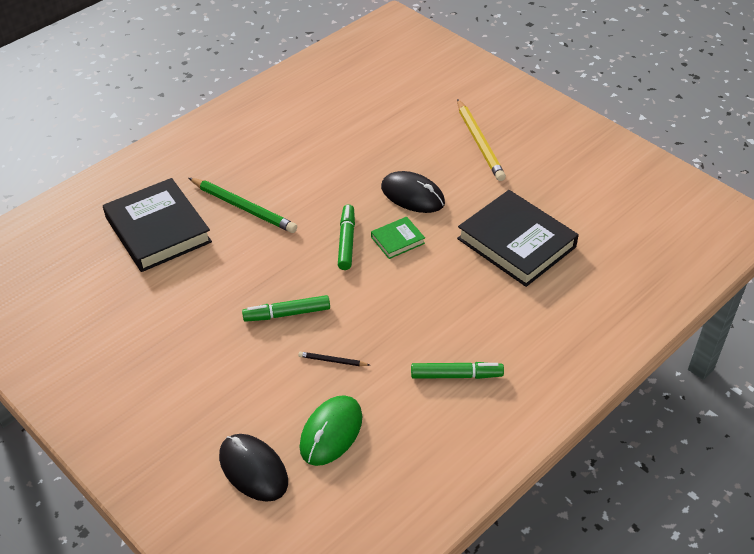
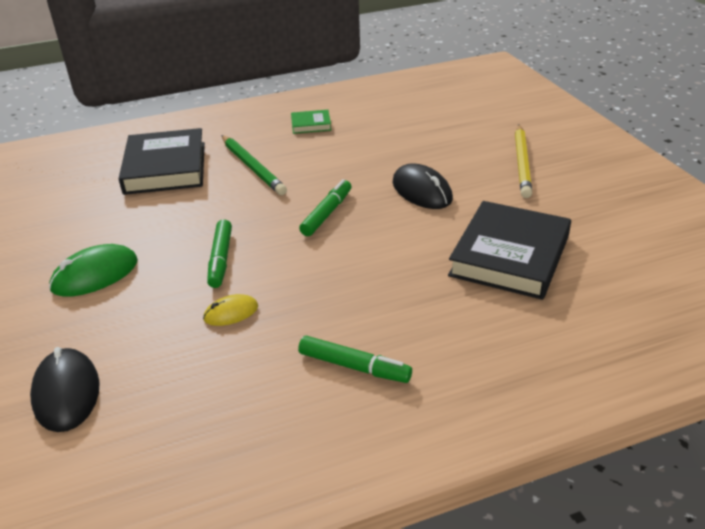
camera: 25 degrees right, 10 degrees down
(287, 314) = (221, 259): green marker -> green marker turned 105 degrees counterclockwise
(331, 432) = (174, 382): green mouse -> green mouse (95, 275)
(332, 361) = (231, 313): black pencil -> yellow mouse
(397, 240) = (379, 224): green book -> green book (311, 124)
(516, 243) = (509, 256): black book -> black book turned 45 degrees clockwise

